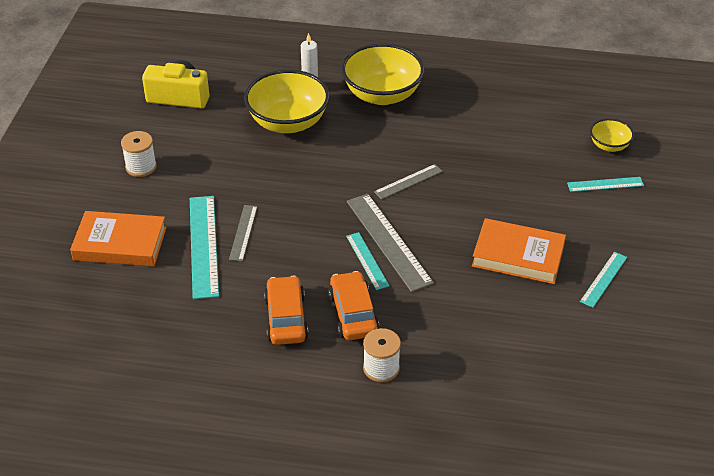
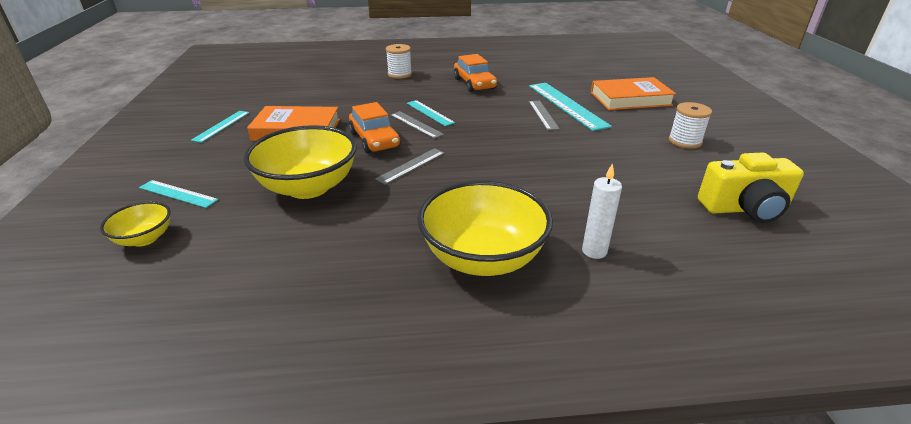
camera: 165 degrees right, 10 degrees down
(288, 122) = (583, 201): yellow bowl -> yellow bowl (308, 187)
(353, 314) = (428, 90): orange car -> orange car (374, 140)
(388, 241) = (416, 124): grey ruler -> grey ruler, size x0.56
(605, 184) = (178, 194): turquoise ruler -> turquoise ruler turned 45 degrees clockwise

